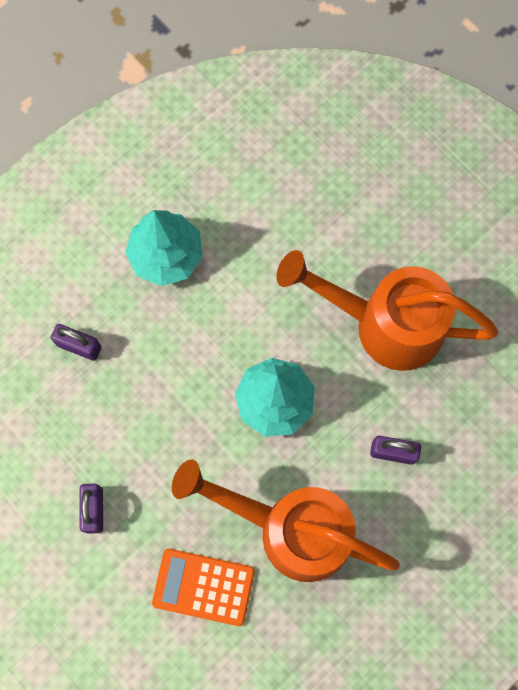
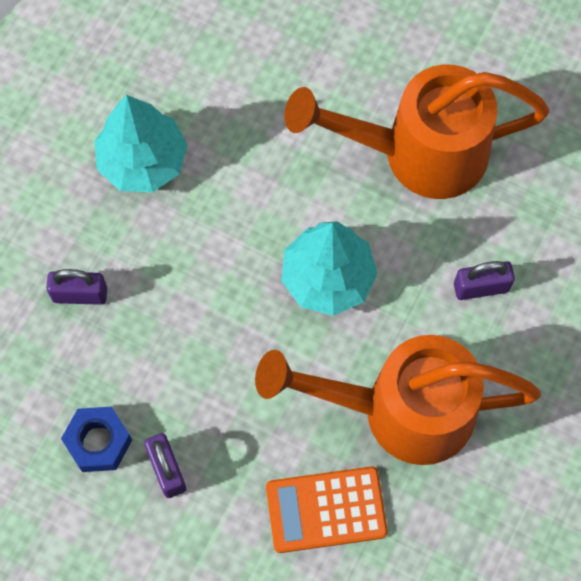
camera: 20 degrees left, 5 degrees down
(50, 468) = (98, 442): none -> blue nut

